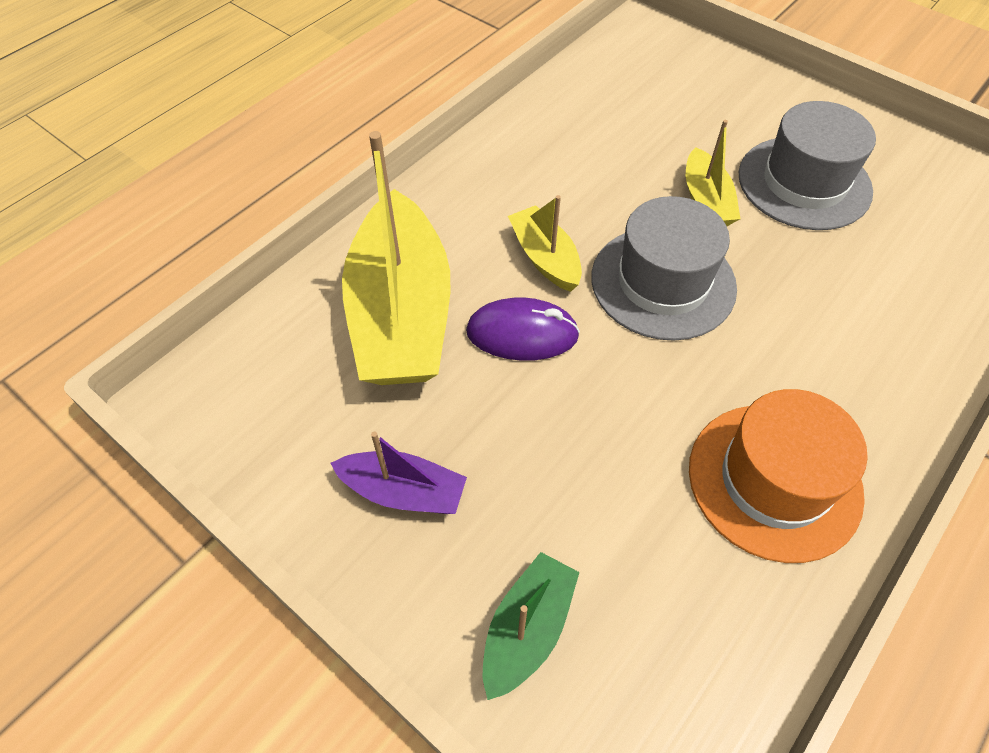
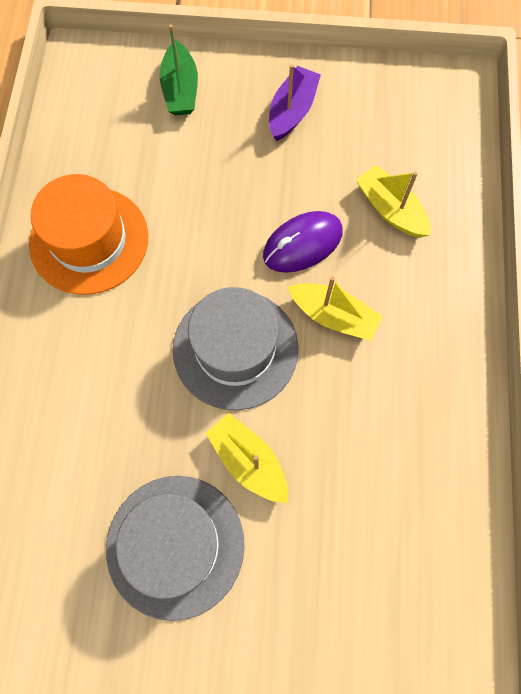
camera: 145 degrees right, 15 degrees up
(401, 313) = (390, 209): yellow boat -> yellow boat, size x0.49
(403, 491) = (292, 111): purple boat -> purple boat turned 135 degrees clockwise

